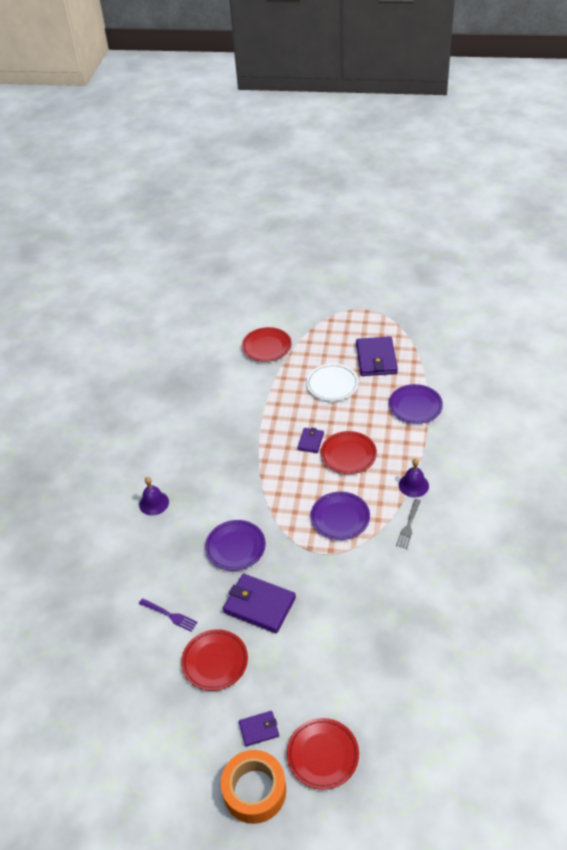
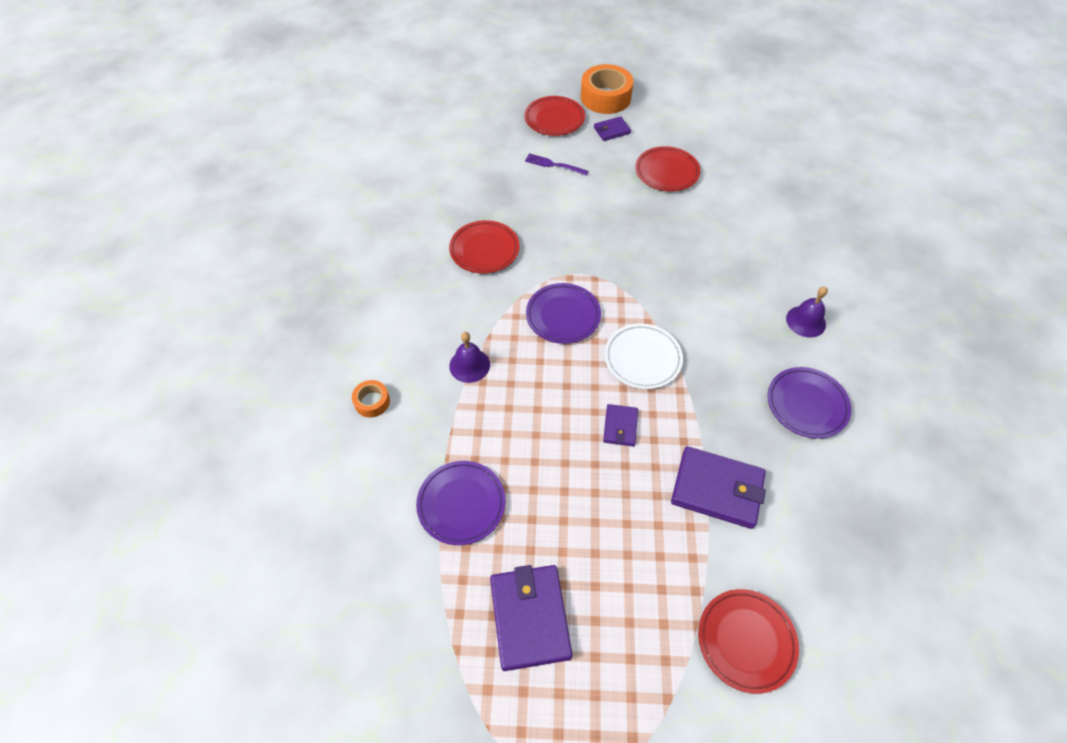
camera: 170 degrees right, 10 degrees up
(169, 615) = (728, 205): purple fork -> purple fork (554, 165)
(235, 547) = (682, 274): purple plate -> purple plate (806, 404)
(259, 605) = (637, 219): purple wallet -> purple wallet (717, 489)
(332, 384) = (603, 545): white plate -> white plate (642, 358)
(348, 455) = (561, 407): red plate -> red plate (484, 250)
(408, 525) = (477, 312): grey fork -> none
(482, 464) = (372, 402): none -> orange tape

